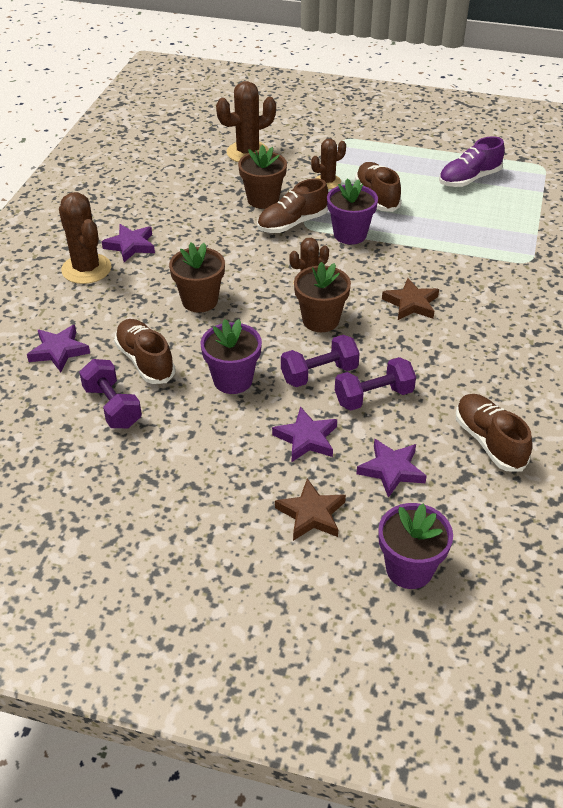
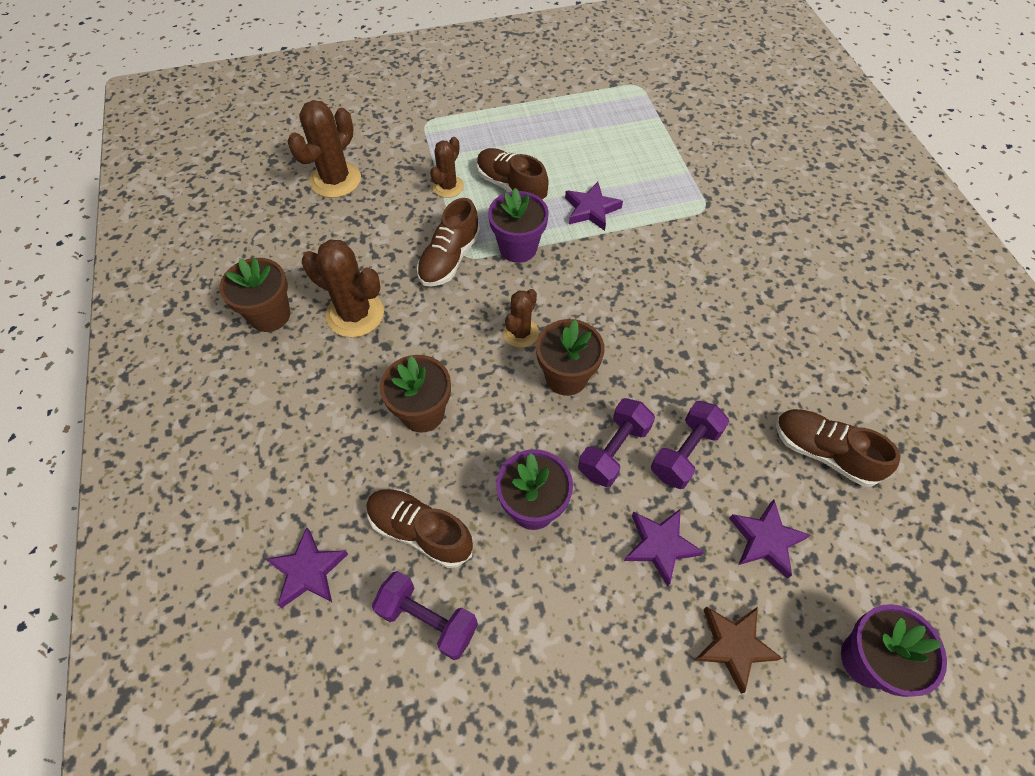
camera: 30 degrees left, 15 degrees up
(86, 269) = (259, 429): brown cactus -> brown cactus (355, 314)
(130, 245) = (289, 370): purple star -> purple star (591, 209)
(263, 199) = (396, 239): brown flower pot -> brown flower pot (270, 315)
(411, 303) = (637, 312): brown star -> none
(469, 179) = (583, 127): purple shoe -> none

